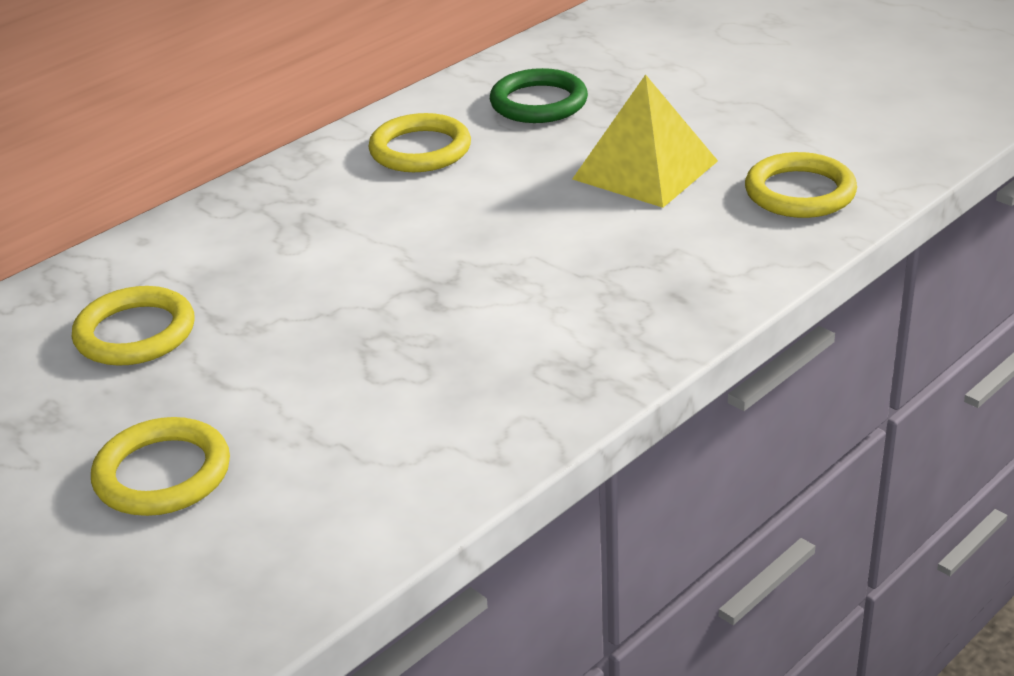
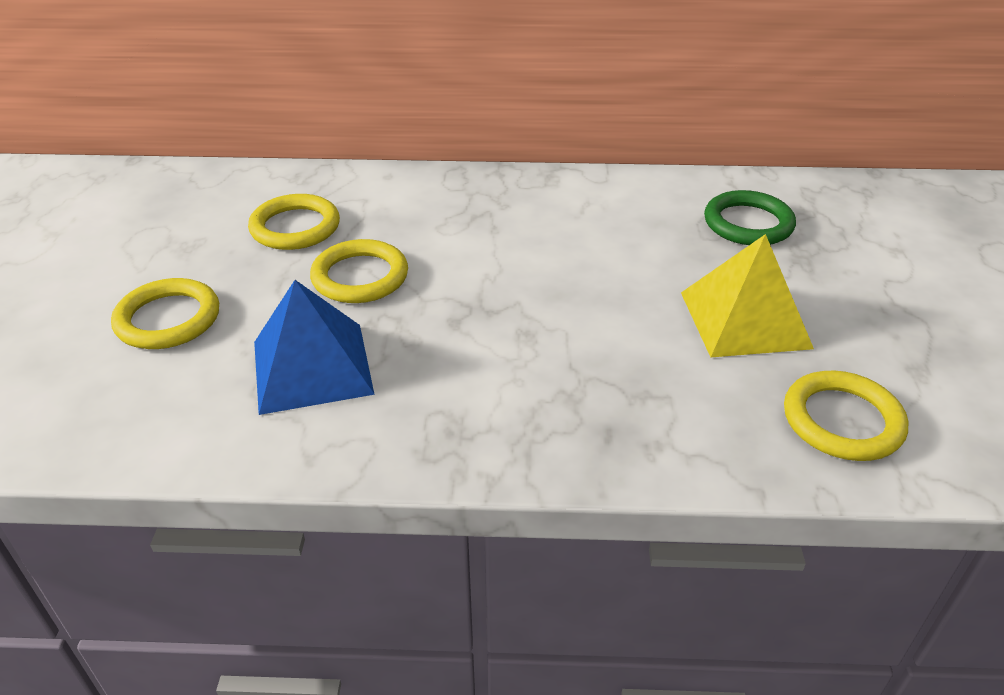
camera: 45 degrees right, 5 degrees up
(379, 410) = (312, 367): none -> blue pyramid
(420, 150) = (617, 211): yellow ring -> yellow ring (360, 277)

